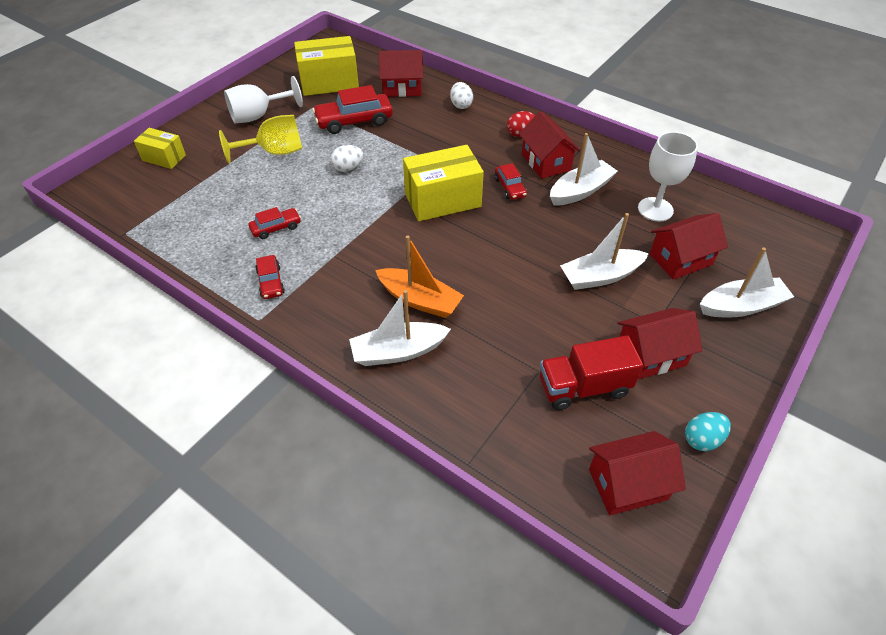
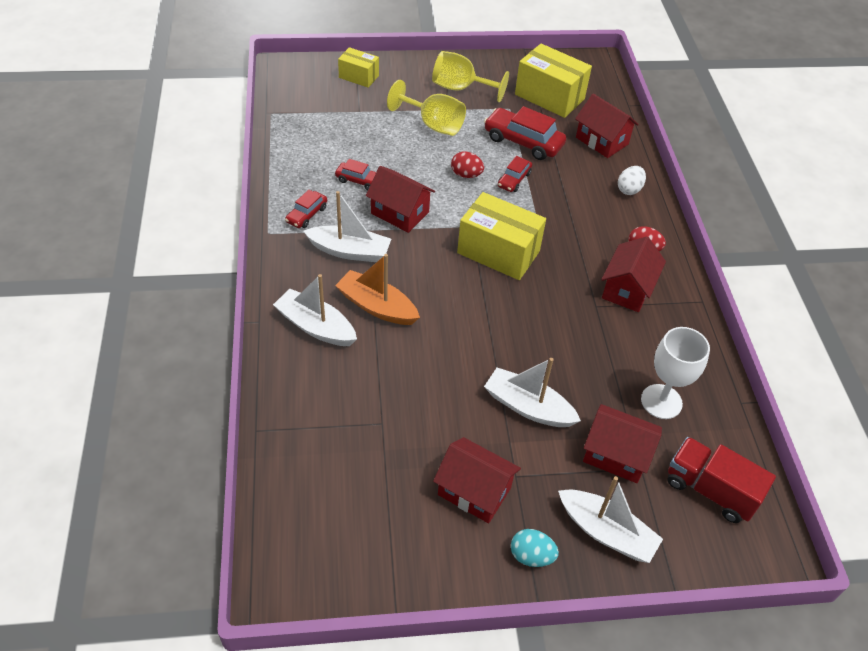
camera: 45 degrees right, 0 degrees up
(164, 158) = (358, 77): yellow box -> yellow box turned 45 degrees counterclockwise
(258, 116) = (460, 88): white goblet -> yellow goblet
(348, 168) = (466, 175): white egg -> red egg
(419, 300) = (377, 307): orange boat -> orange boat turned 135 degrees clockwise
(509, 187) = (565, 284): red car -> red car (514, 180)
(580, 191) = (619, 334): white boat -> white boat (349, 251)
(583, 387) = (394, 462): red truck -> red truck (710, 490)
(627, 484) = (326, 543): red house -> red house (400, 213)
(702, 439) = (418, 574): turquoise egg -> turquoise egg (531, 556)

